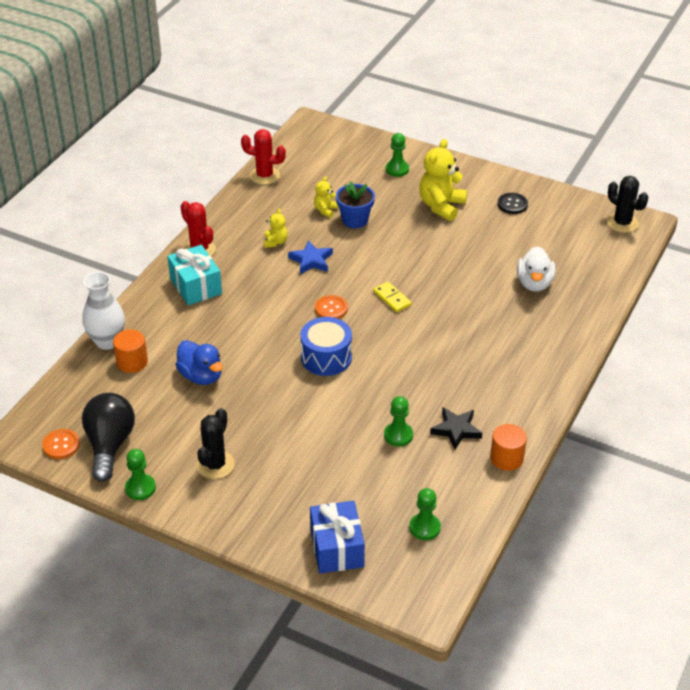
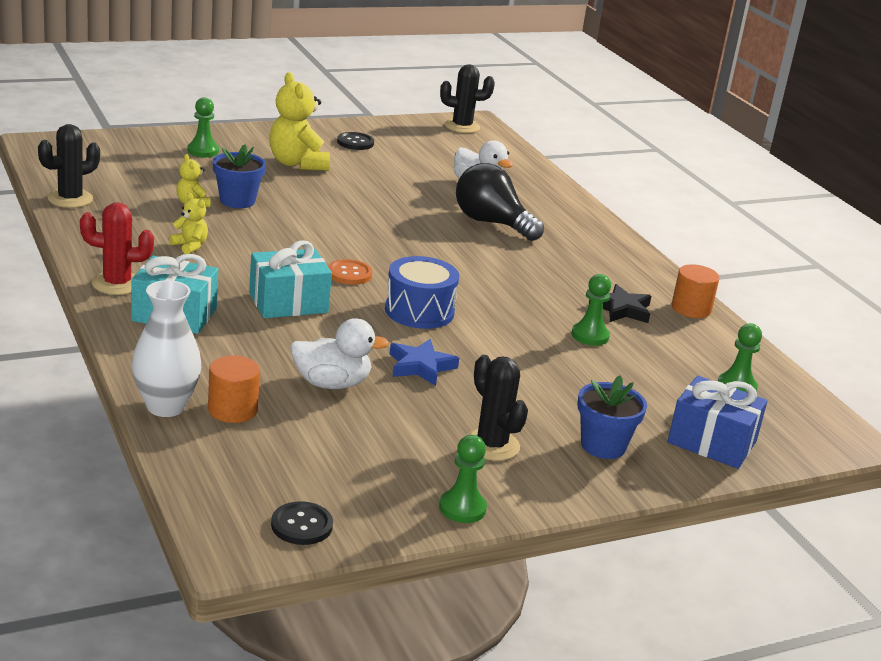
camera: 55 degrees left, 15 degrees down
(61, 445) = (301, 525): orange button -> black button
(110, 445) = (356, 493): black light bulb -> black light bulb (491, 223)
(201, 376) = (331, 383): blue duck -> white duck
(264, 176) = (70, 199): red cactus -> black cactus
(264, 310) = (288, 303): none -> turquoise gift
(271, 506) = (603, 446): none -> blue flower pot
(311, 260) = (256, 246): blue star -> blue star (421, 366)
(392, 298) = (387, 243): yellow domino -> none

